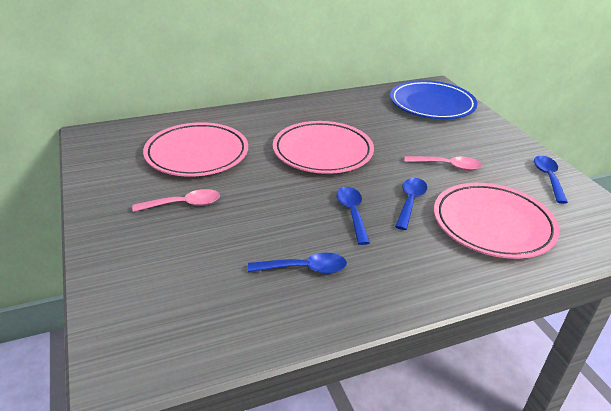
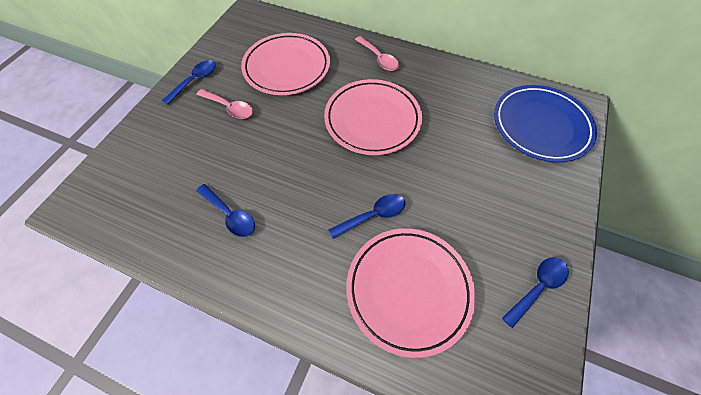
camera: 45 degrees right, 25 degrees up
(352, 213) = (318, 193): blue spoon -> blue spoon (195, 81)
(447, 166) = (455, 203): pink spoon -> pink spoon (379, 58)

